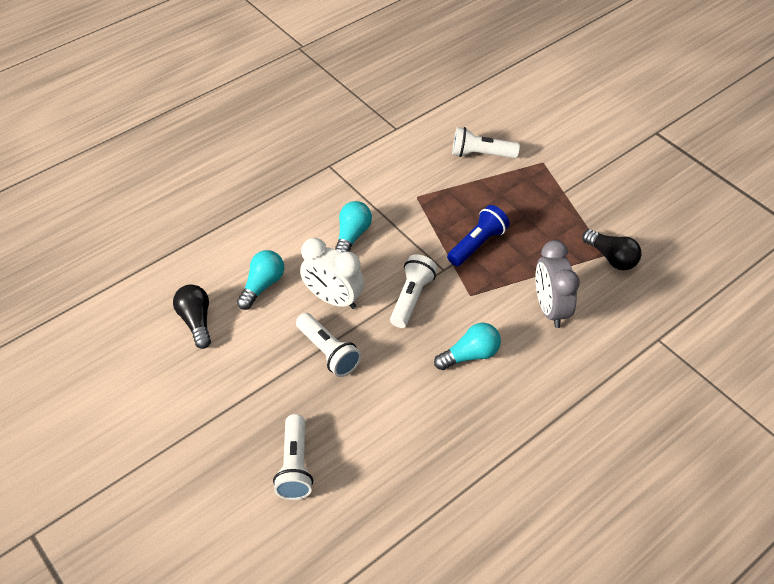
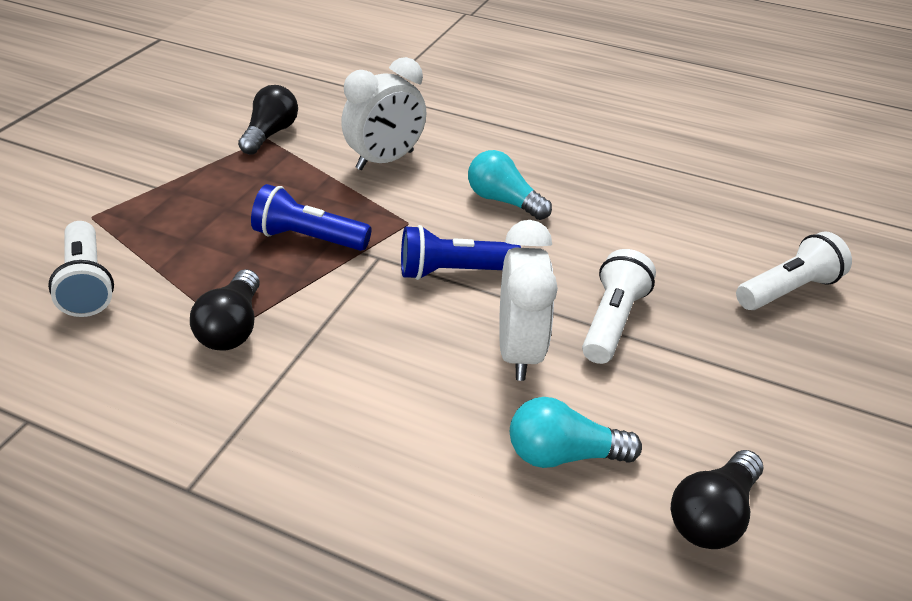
camera: 120 degrees left, 10 degrees down
(352, 236) = (371, 378): turquoise light bulb -> none
(411, 298) = (453, 271): white flashlight -> blue flashlight
(417, 197) = (232, 327): none -> black light bulb
(550, 309) = (385, 160): grey clock -> white clock

